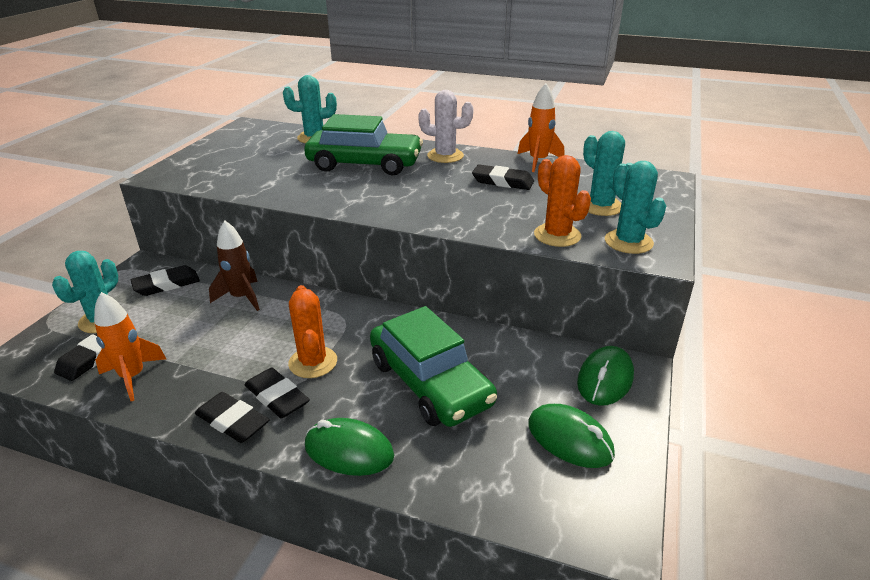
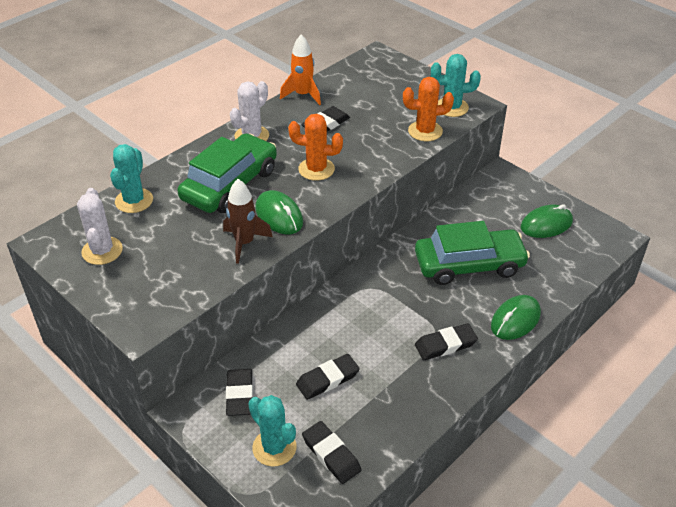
camera: 65 degrees left, 10 degrees up
(133, 377) = (376, 428): orange rocket -> none
(232, 421) = (460, 373): black eraser -> black eraser (327, 379)
(241, 297) = (299, 344): brown rocket -> brown rocket (244, 243)
(246, 143) = (102, 251): none -> white cactus
(313, 362) = (416, 317): orange cactus -> orange cactus (316, 169)
(601, 206) = (397, 98): turquoise cactus -> none
(605, 379) = (504, 190): green mouse -> green mouse (279, 216)

